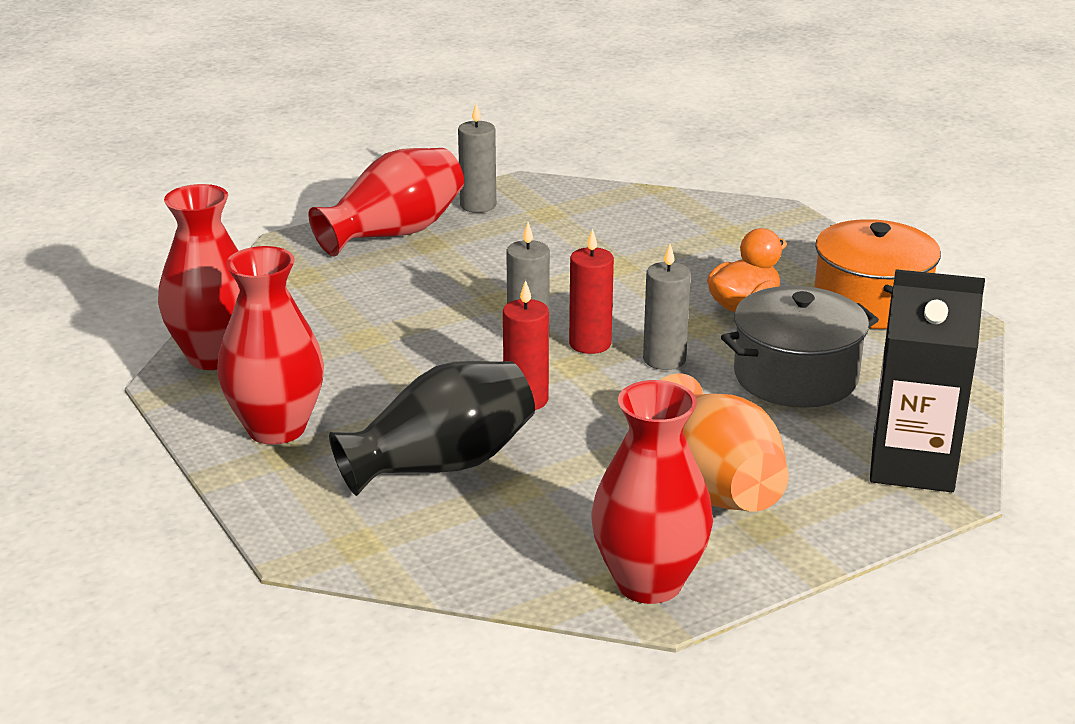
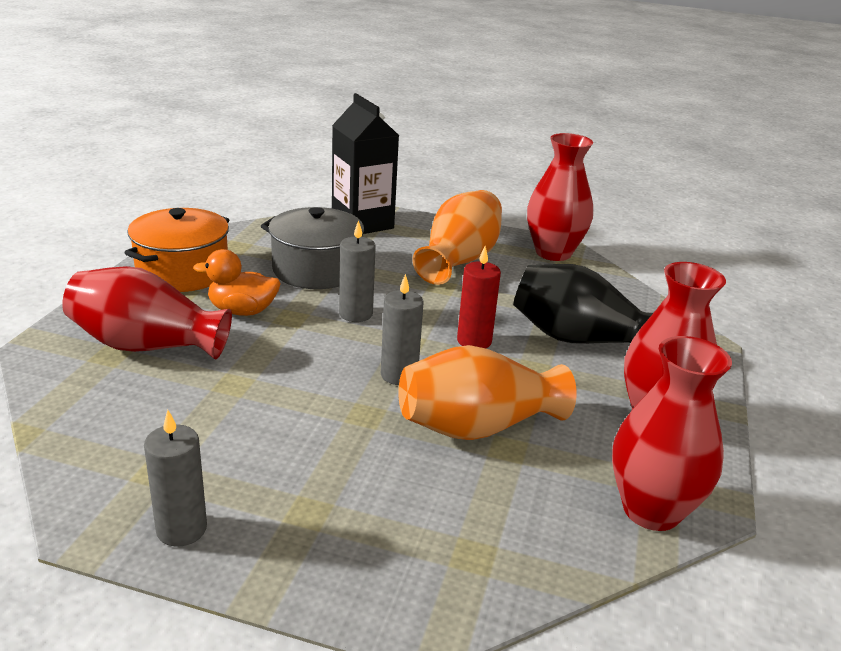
camera: 135 degrees left, 0 degrees up
(394, 233) = (314, 551): red vase -> red vase (147, 345)
(408, 337) = (477, 427): none -> orange vase
(590, 344) = (374, 347): red candle -> none

